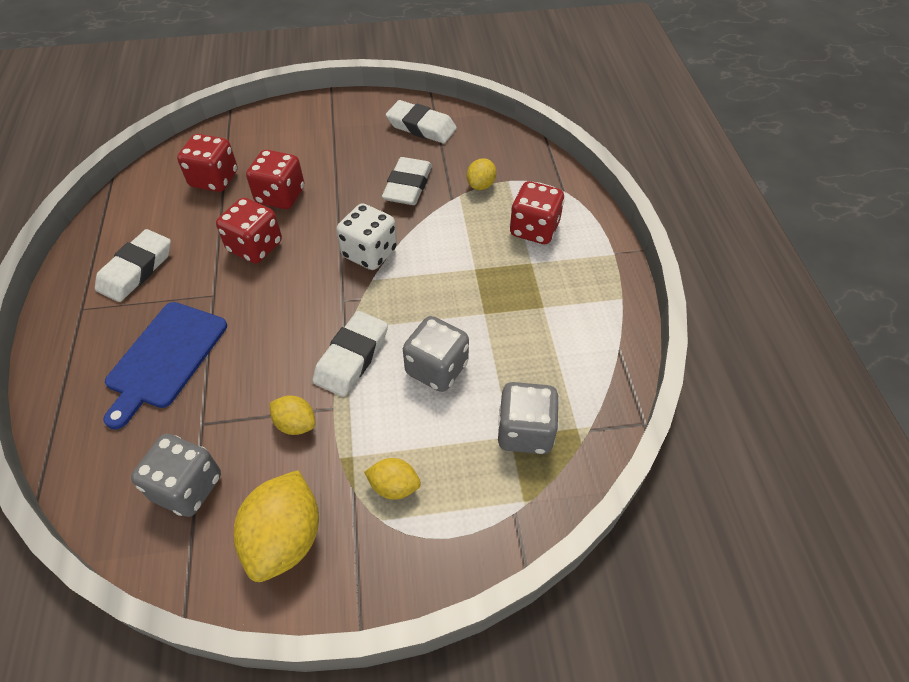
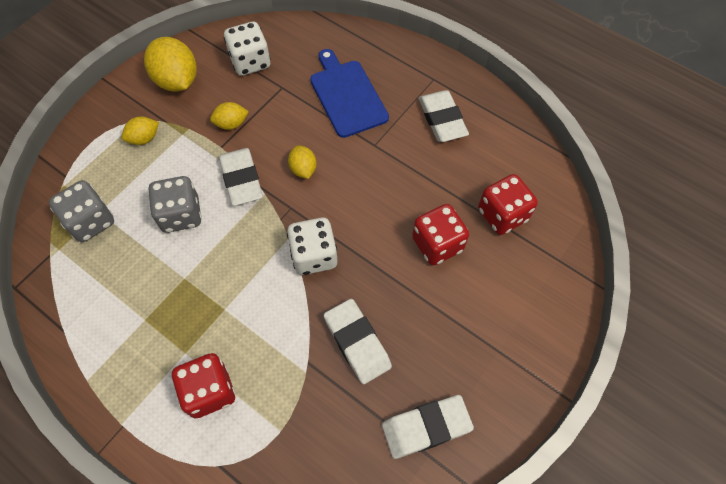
camera: 135 degrees right, 10 degrees up
(187, 487) = (250, 62): grey dice -> white dice
(255, 247) = (396, 193): red dice -> none
(481, 185) = (298, 401): yellow lemon -> yellow lemon (303, 169)

